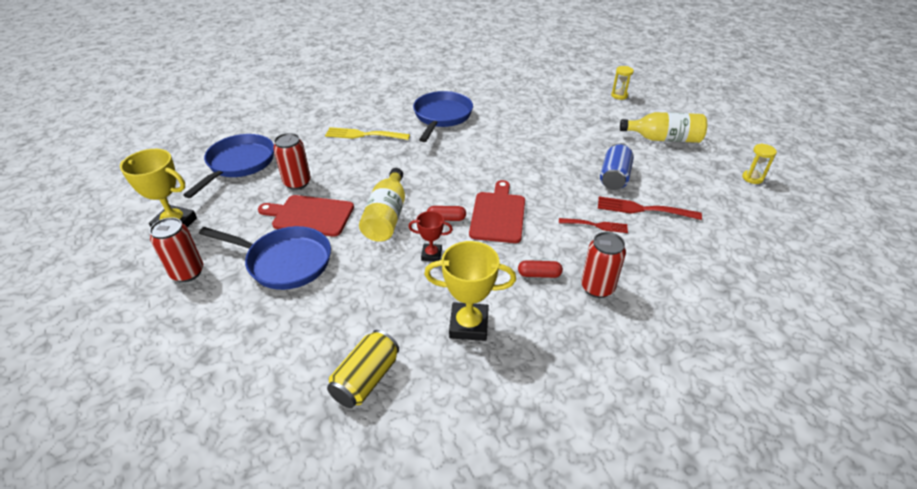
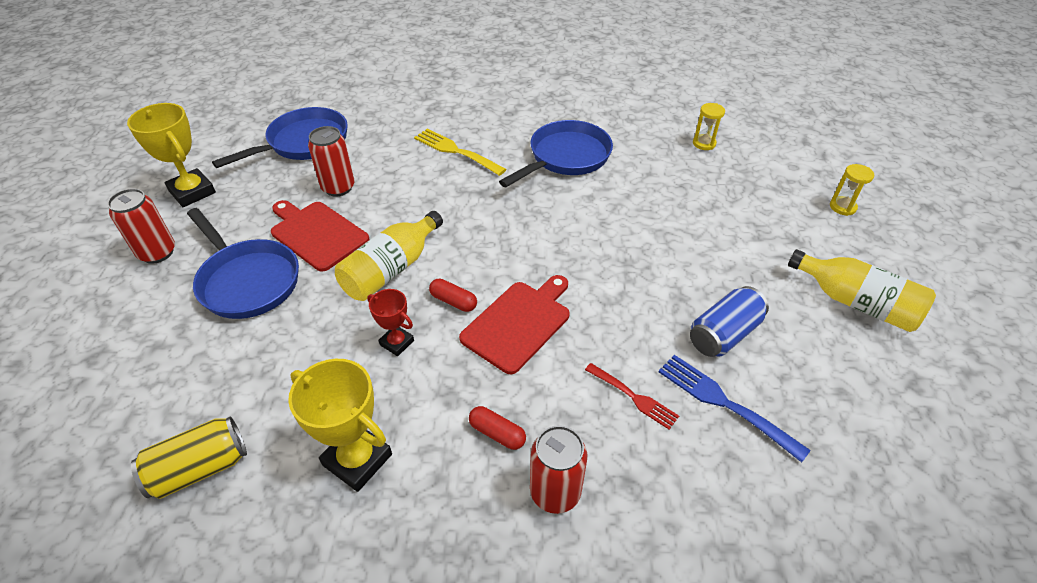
camera: 30 degrees right, 5 degrees up
(644, 209) = (726, 404): red fork -> blue fork
(752, 178) = (957, 430): yellow hourglass -> yellow hourglass (704, 143)

